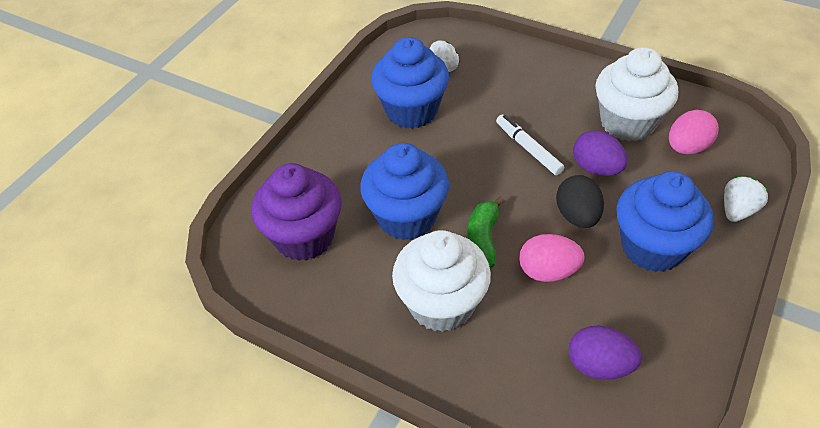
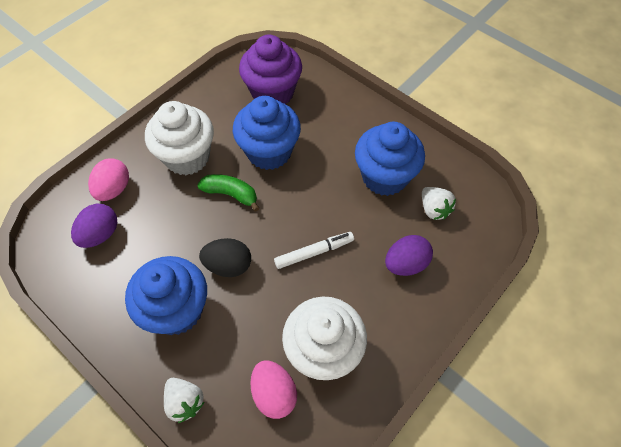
camera: 100 degrees right, 10 degrees up
(548, 271) = (186, 227): pink egg -> pink egg (114, 189)
(596, 168) = (274, 299): purple egg -> purple egg (405, 264)

